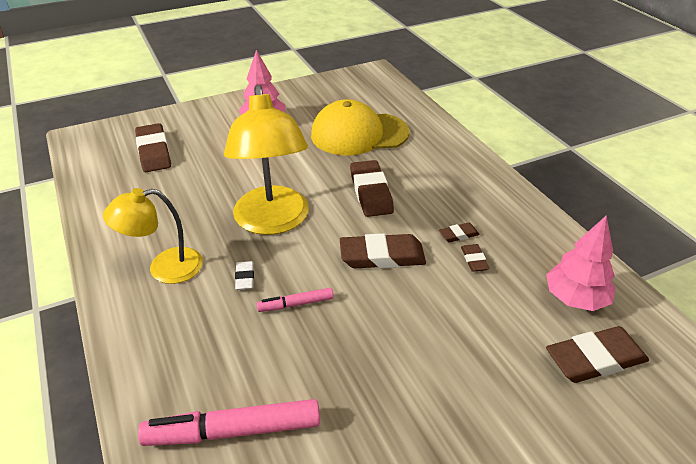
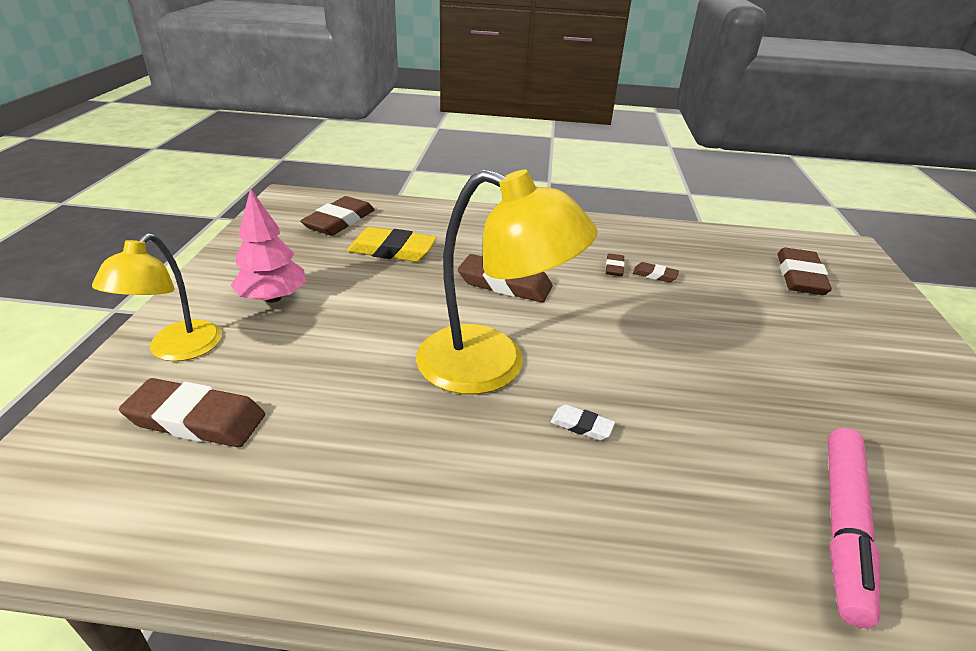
camera: 60 degrees left, 5 degrees down
(164, 268) = (505, 498): yellow lamp -> yellow lamp (177, 350)
(295, 304) = (654, 402): pink marker -> none
(359, 134) = (392, 250): yellow cap -> yellow eraser
(382, 256) = (614, 318): brown eraser -> brown eraser (339, 221)
(575, 299) = (730, 255): pink tree -> none

